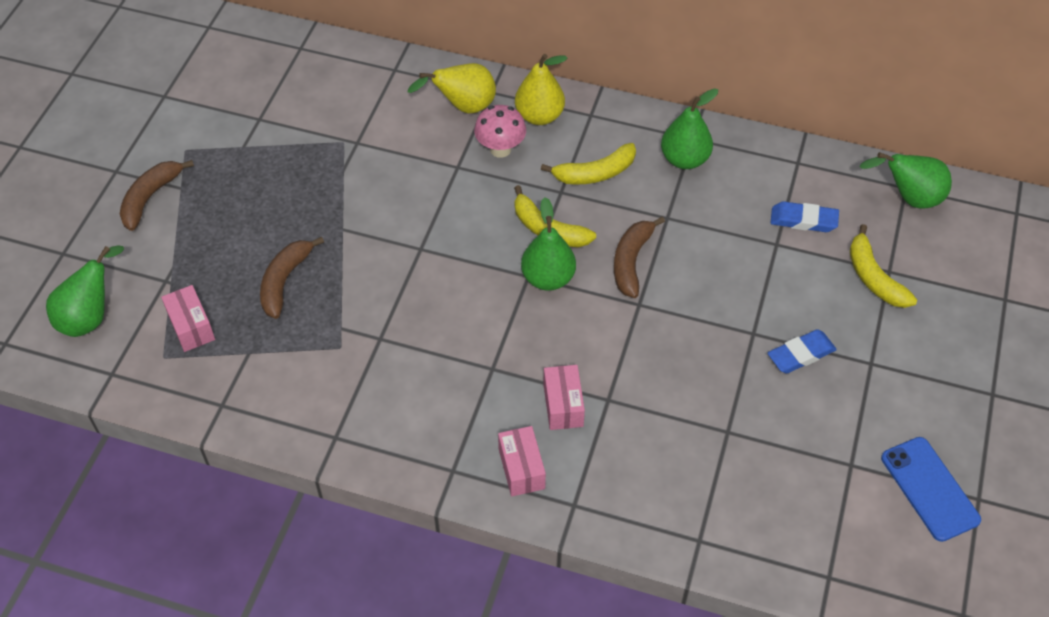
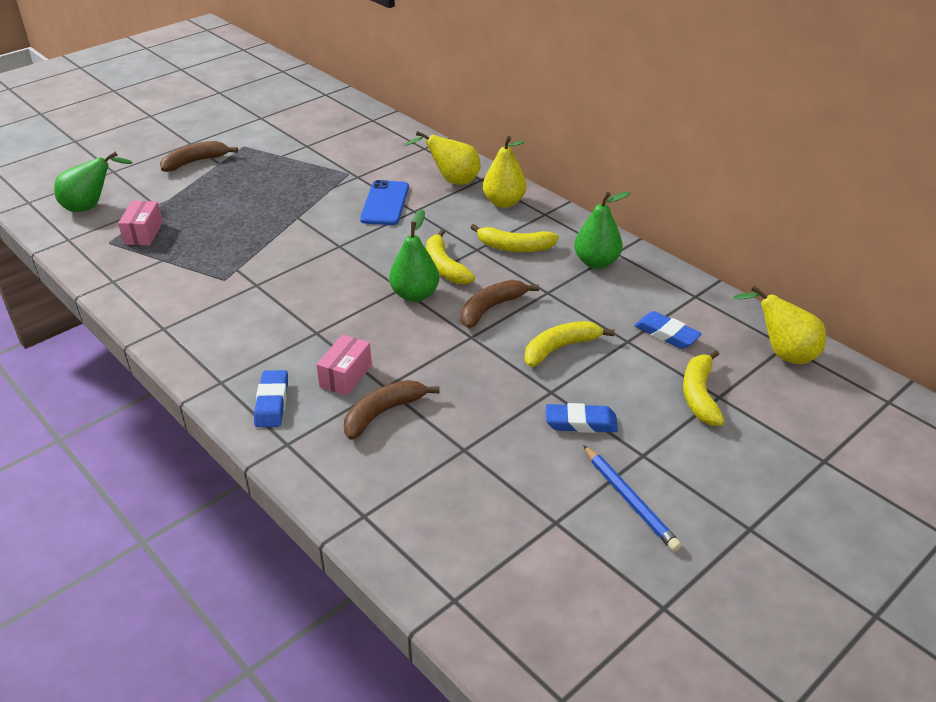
camera: 30 degrees right, 15 degrees down
(285, 281) = (229, 231): brown banana -> brown banana (383, 413)
(500, 149) = (455, 211): pink mushroom -> none
(521, 469) = (272, 402): pink box -> blue eraser
(726, 280) = (560, 348): none -> yellow banana
(891, 413) = (630, 500): none -> blue pencil
(909, 198) = (782, 353): green pear -> yellow pear
(929, 489) = (618, 576): blue phone -> blue phone (385, 203)

